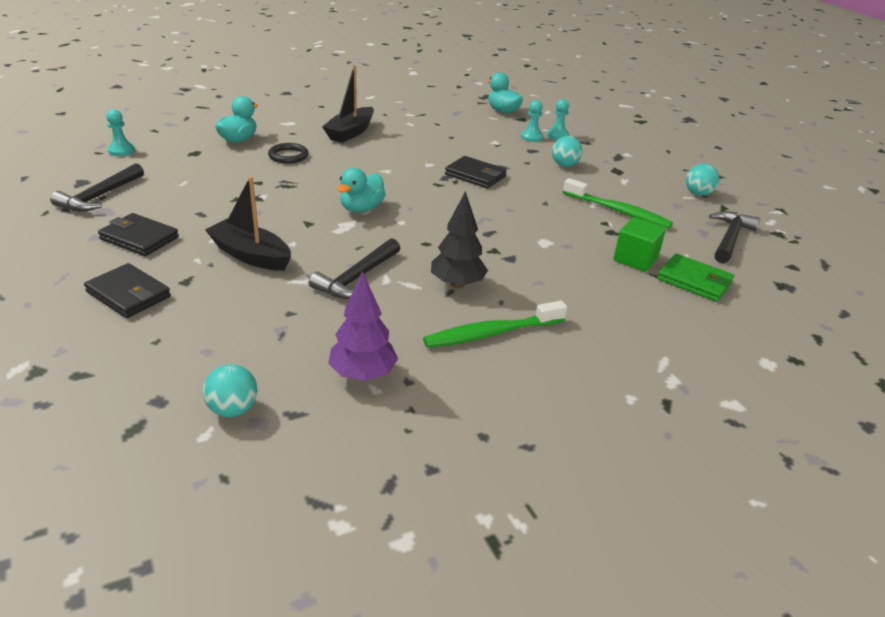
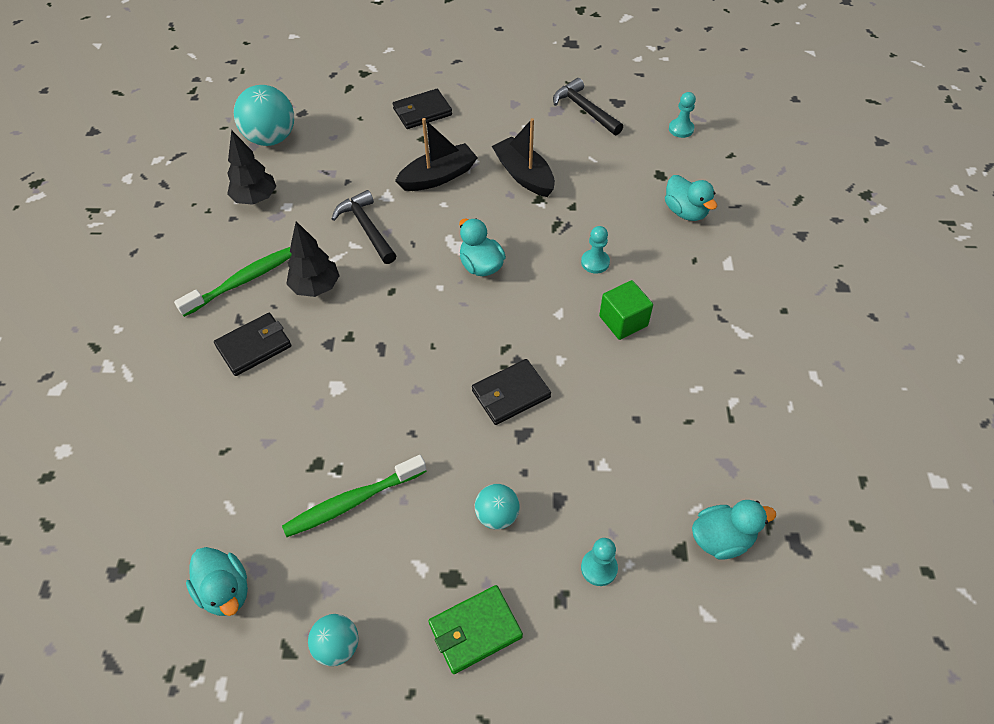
camera: 120 degrees right, 20 degrees up
(139, 238) = (499, 124): black wallet -> black wallet (254, 346)
(233, 409) = (271, 138): turquoise ball -> turquoise ball, size x1.80
(288, 156) = (628, 242): black ring -> none
(350, 132) = (681, 314): black boat -> black boat (524, 175)
(363, 374) = (255, 199): purple tree -> black tree
(491, 333) = (242, 281): green toothbrush -> green toothbrush turned 45 degrees clockwise
(531, 137) = (604, 525): turquoise pawn -> turquoise pawn (595, 262)
(635, 259) = (257, 451): green cube -> green cube (623, 321)
(694, 281) = (190, 481): green wallet -> green wallet (475, 630)
(730, 238) = (225, 591): black hammer -> turquoise duck

